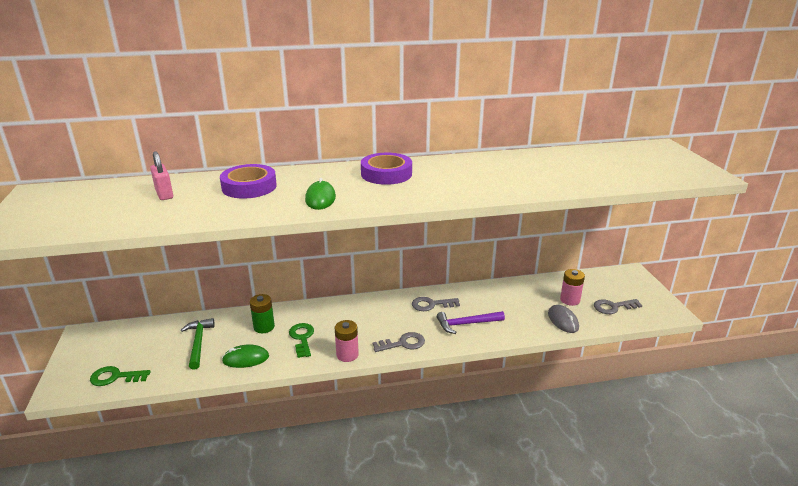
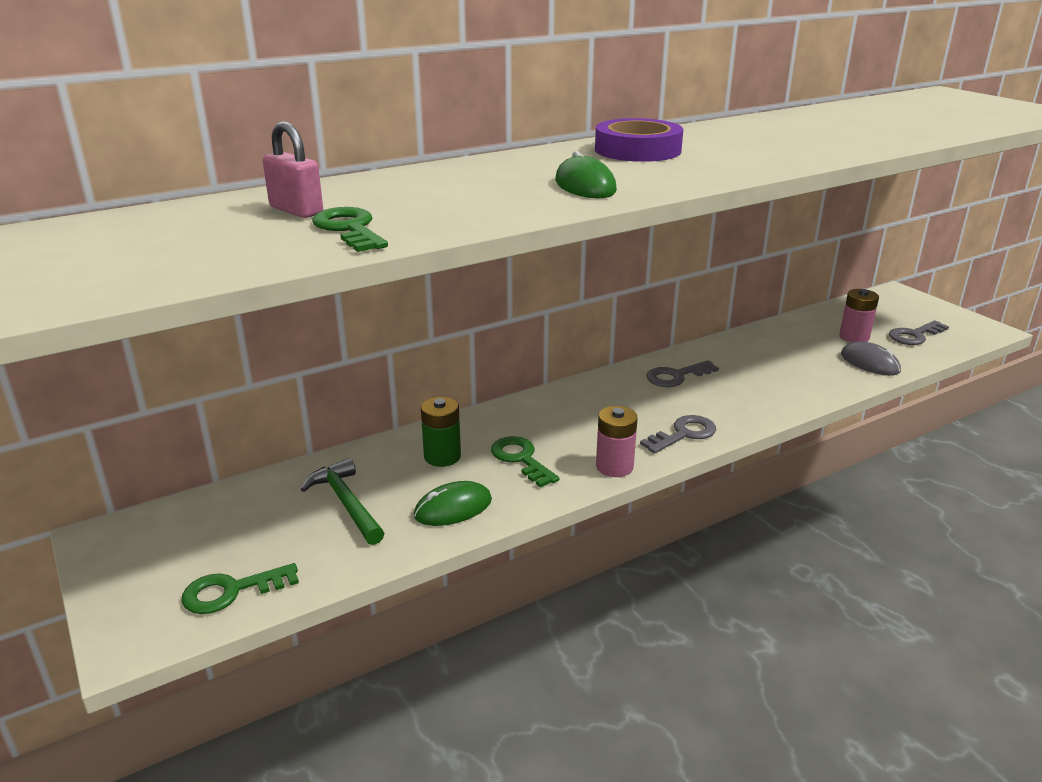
camera: 20 degrees left, 0 degrees up
(172, 211) = (349, 229): none -> green key
(249, 187) = (439, 186): purple tape -> none
(466, 324) = (749, 391): purple hammer -> none

